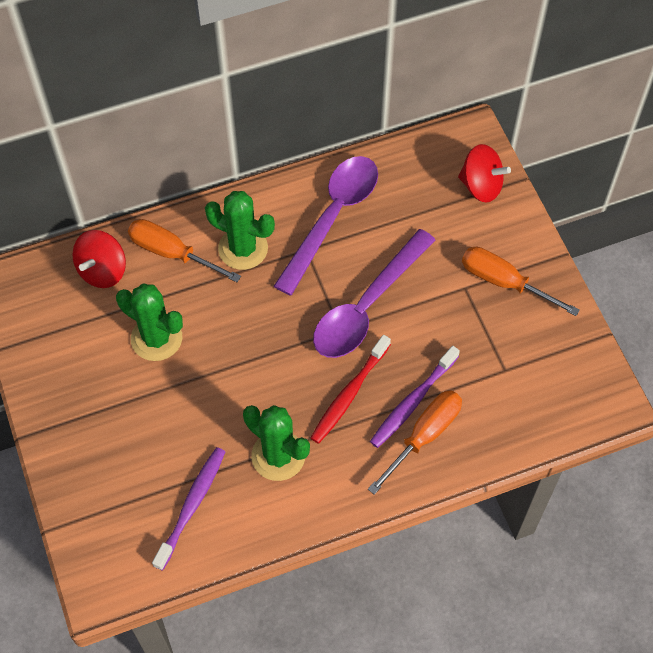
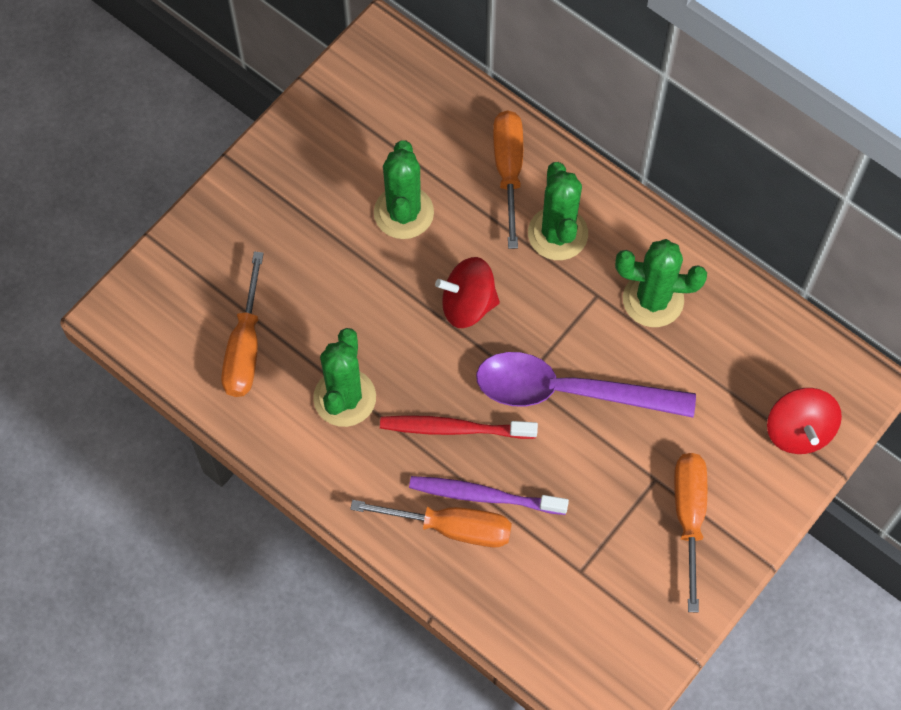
camera: 60 degrees right, 5 degrees up
(102, 270) = (447, 119): red spinning top -> red spinning top (468, 304)
(191, 506) = (245, 348): purple toothbrush -> orange screwdriver
(332, 218) = (653, 300): purple spoon -> green cactus

